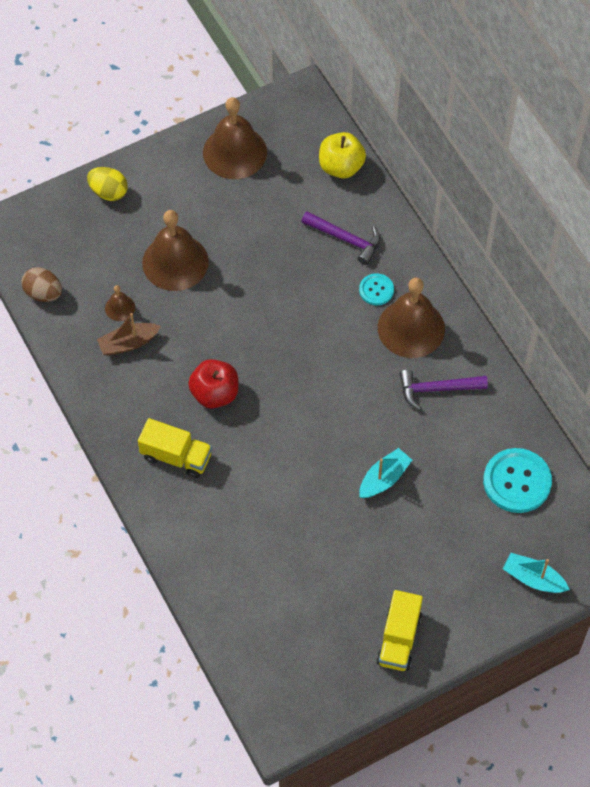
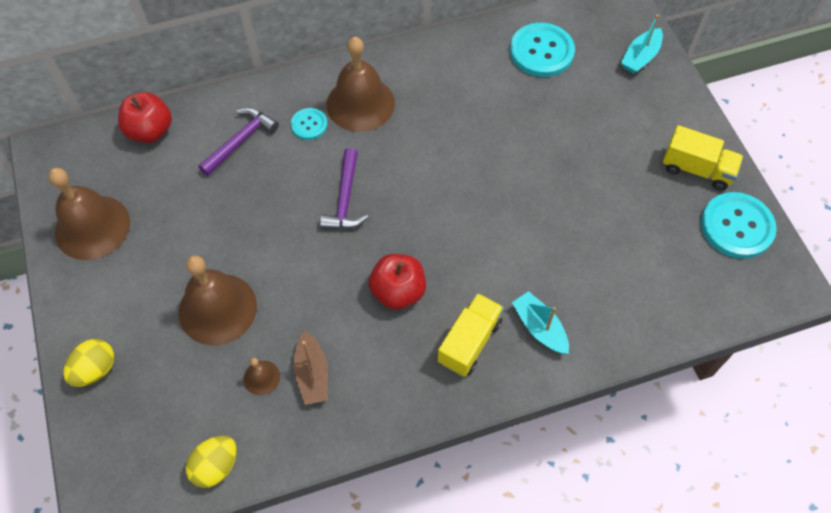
camera: 80 degrees left, 0 degrees up
(43, 293) = (216, 466): brown egg -> yellow egg
(338, 678) = (737, 226): none -> turquoise button
(341, 167) = (150, 131): yellow apple -> red apple
(384, 479) = (524, 153): turquoise boat -> turquoise boat (539, 328)
(437, 389) = (433, 94): purple hammer -> purple hammer (345, 199)

